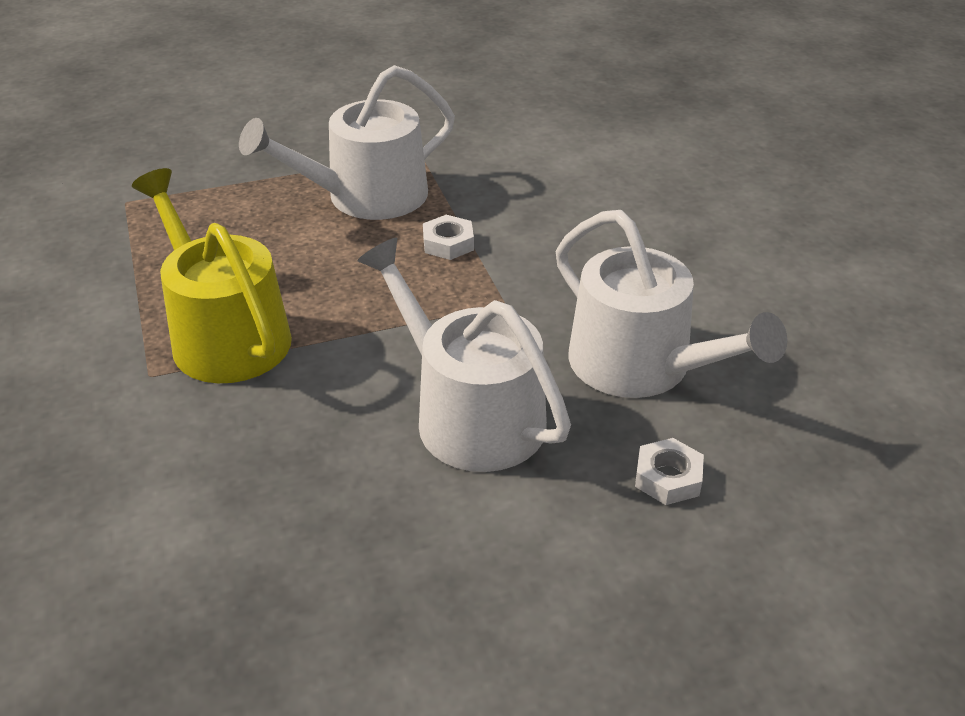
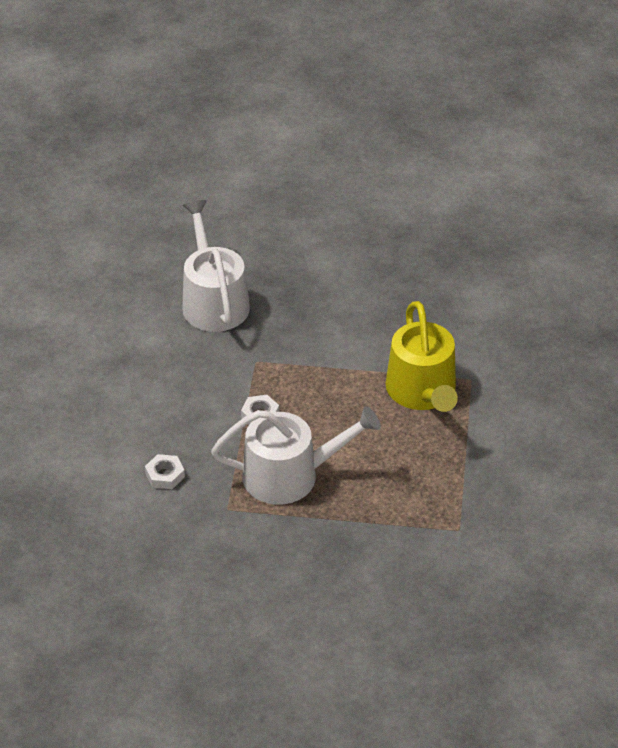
camera: 155 degrees left, 5 degrees up
(469, 414) = (316, 304): white watering can -> none
(668, 478) = (247, 248): white nut -> white nut (165, 475)

